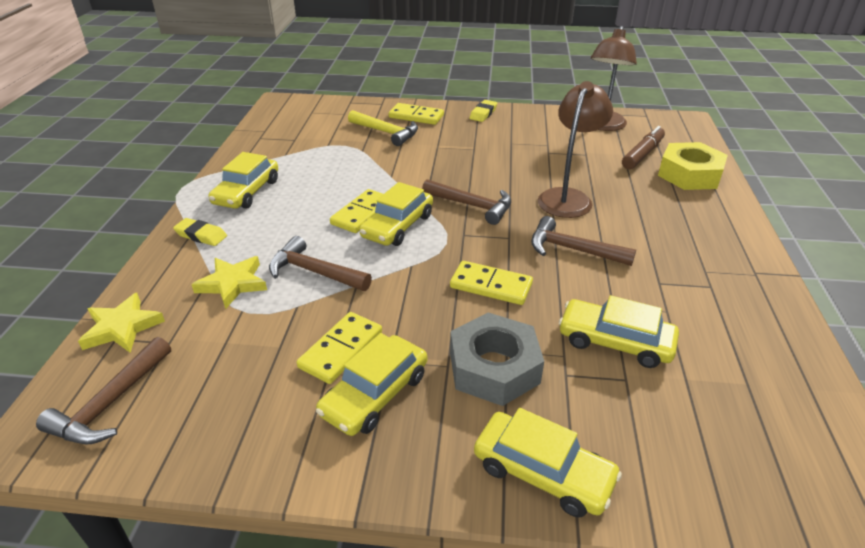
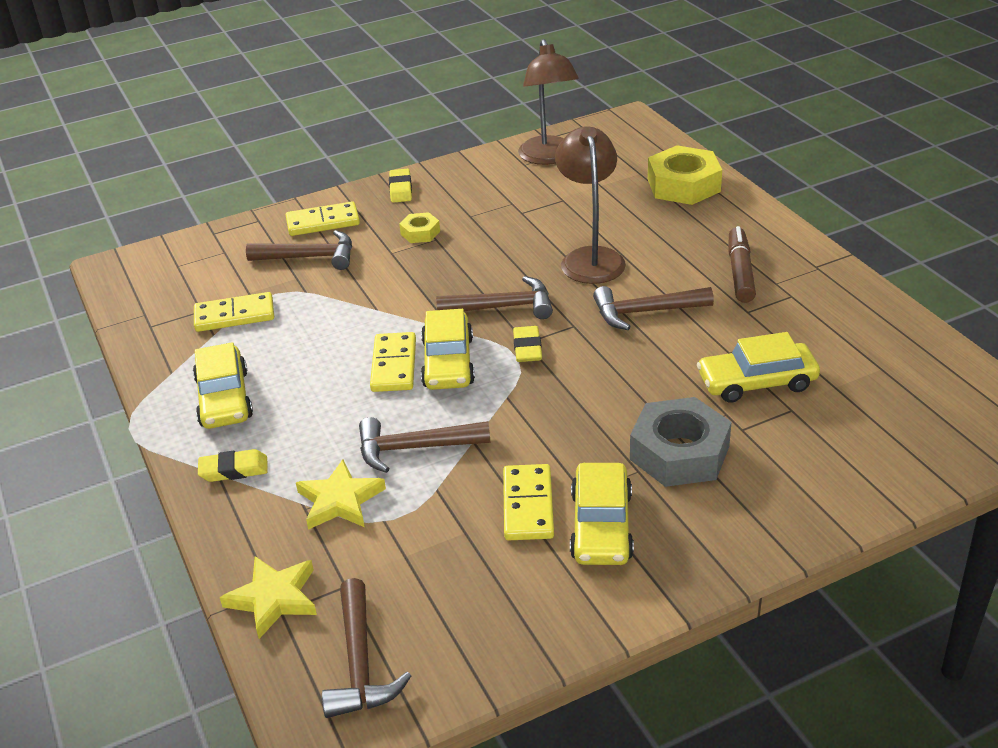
camera: 30 degrees left, 0 degrees up
(386, 133) = (310, 257): yellow hammer -> brown hammer
(460, 239) = (527, 348): none -> yellow eraser
(467, 142) = (420, 233): none -> yellow nut
(491, 285) = (604, 381): yellow domino -> yellow domino (234, 315)
(543, 472) = (793, 512): yellow car -> none
(642, 154) = (619, 178): brown marker -> brown marker (740, 272)

